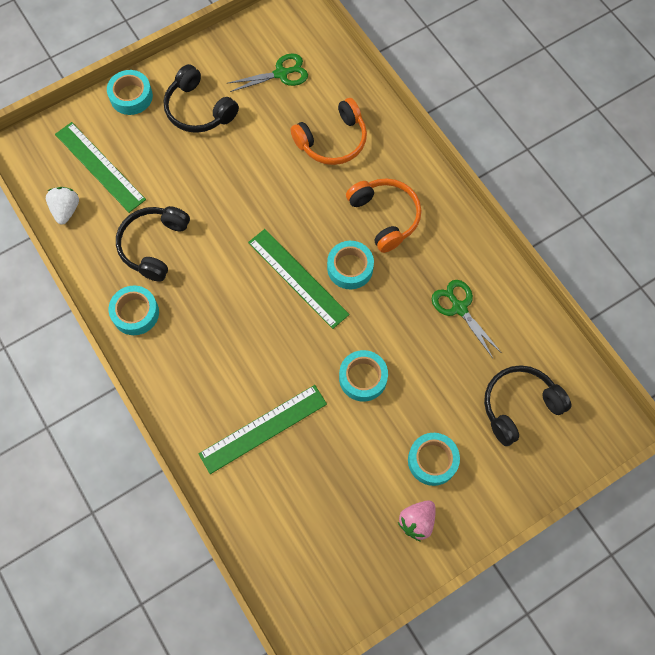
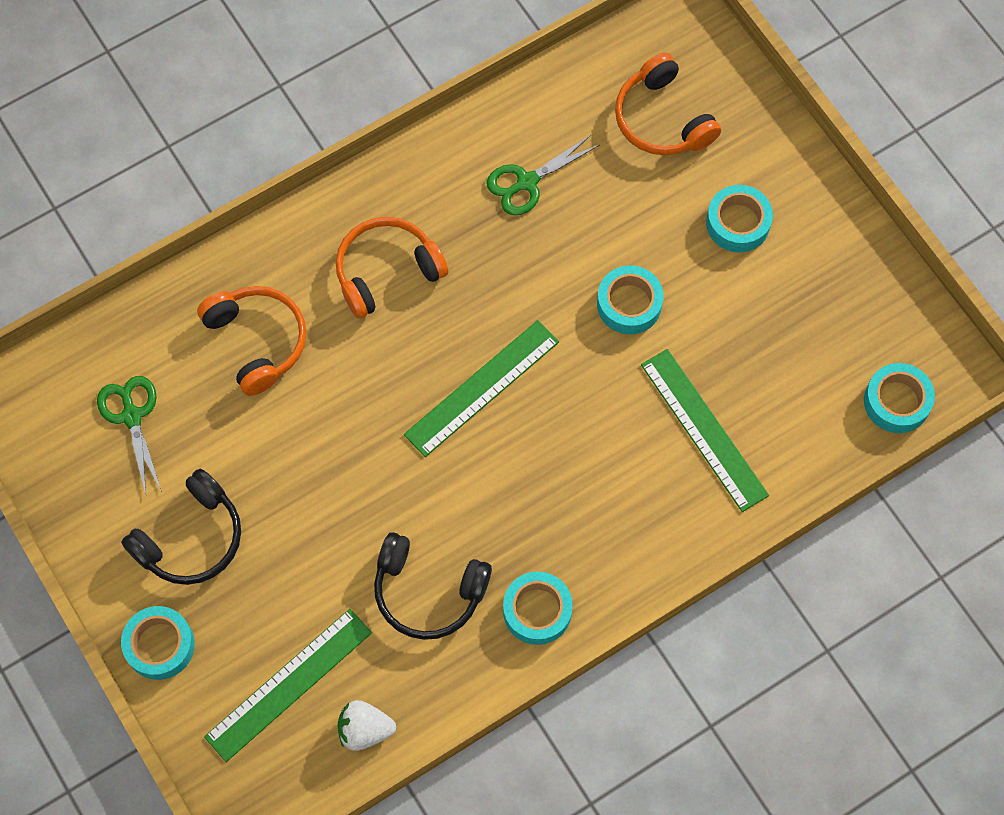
camera: 90 degrees left, 0 degrees up
(350, 268) = (467, 319): turquoise tape -> turquoise tape (896, 402)
(417, 521) = (816, 244): pink strawberry -> none
(519, 406) = (662, 119): black headphones -> orange headphones

